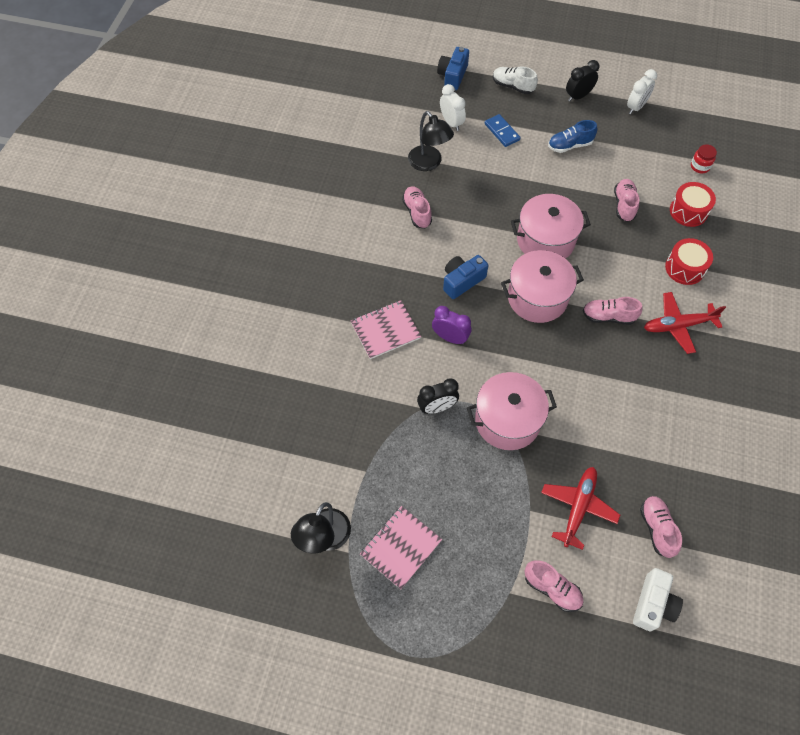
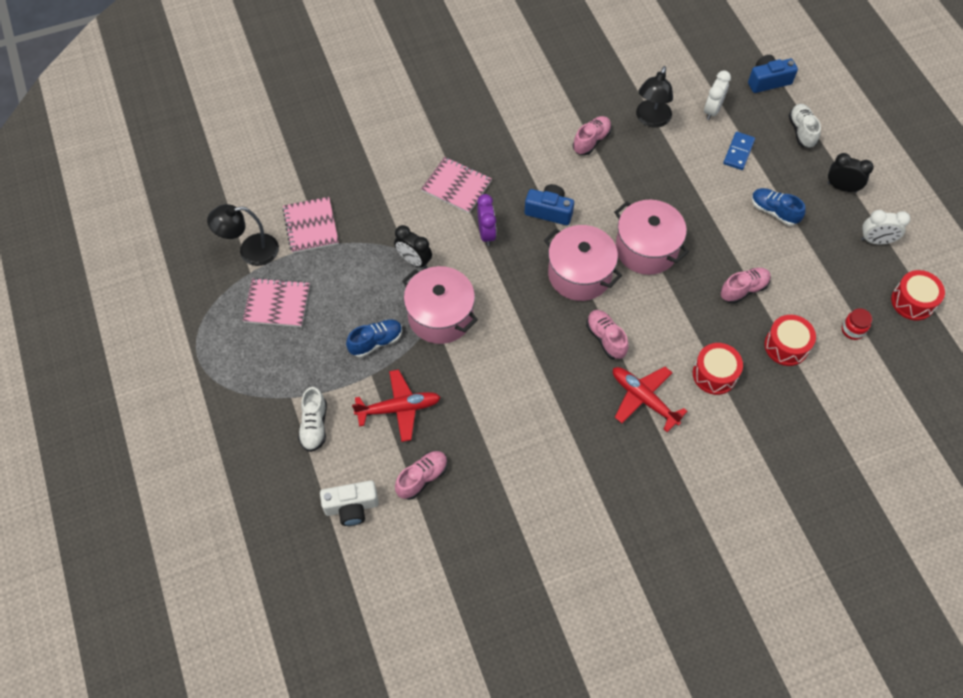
camera: 55 degrees right, 0 degrees up
(337, 469) = (311, 226): none -> pink notebook
(499, 486) = (376, 342): none -> blue shoe
(552, 589) = (314, 425): pink shoe -> white shoe
(698, 120) = (912, 301): none -> red drum

